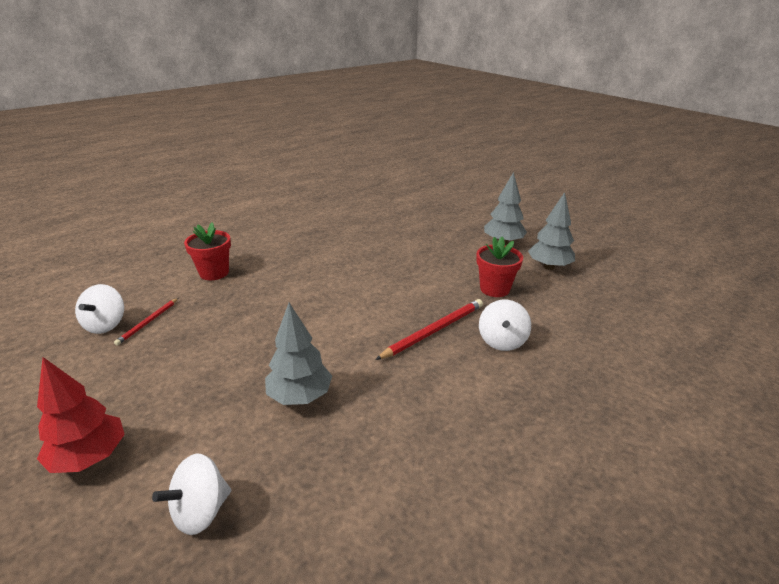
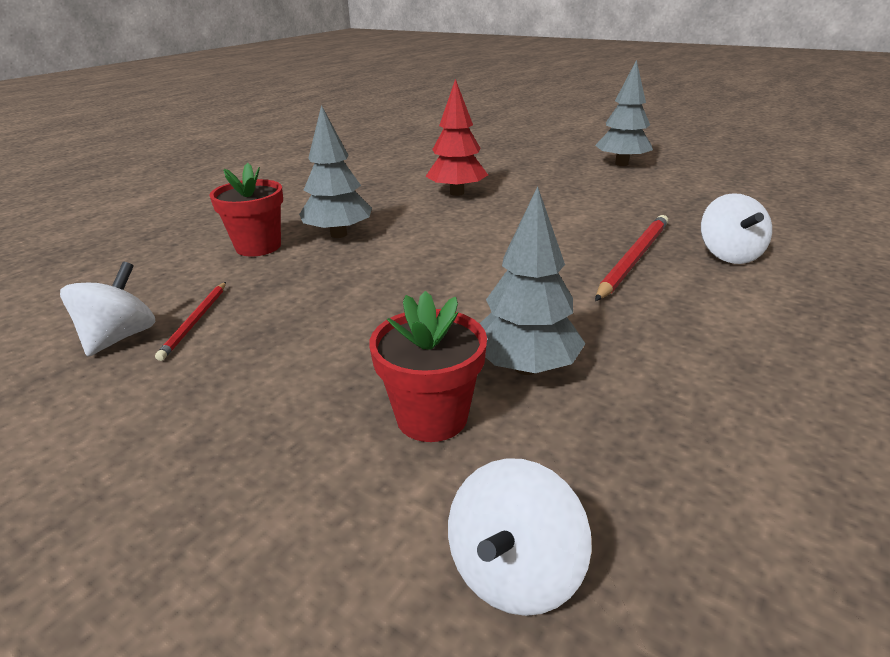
camera: 15 degrees left, 0 degrees up
(89, 457) = (230, 539): red tree -> red tree (457, 193)
(106, 324) = (120, 337): white spinning top -> white spinning top turned 150 degrees counterclockwise
(494, 289) = (661, 207): red flower pot -> red flower pot (432, 417)
(549, 267) = (699, 178): grey tree -> grey tree (338, 234)

